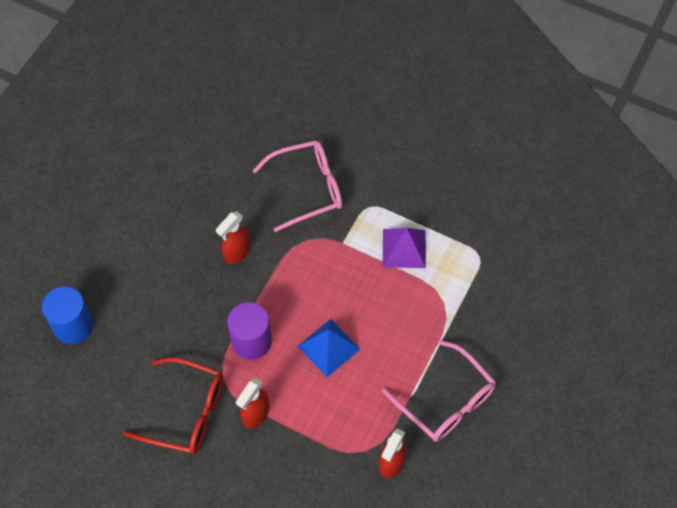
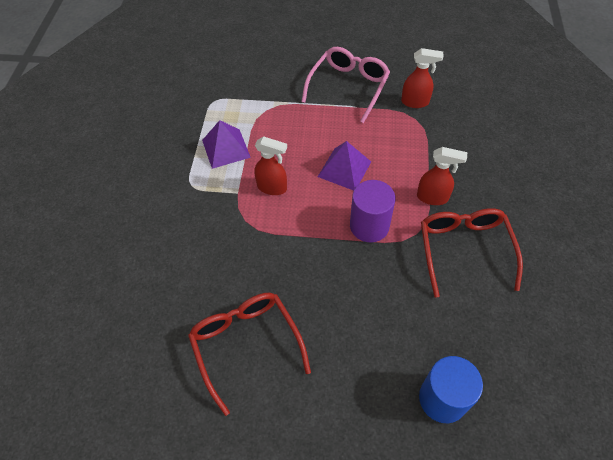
camera: 110 degrees left, 5 degrees down
(188, 206) = (246, 344): none -> red glasses
(236, 252) = (283, 274): red spray bottle -> red spray bottle (272, 187)
(308, 188) = (187, 240): pink glasses -> none
(329, 347) = (344, 169): blue pyramid -> purple pyramid

